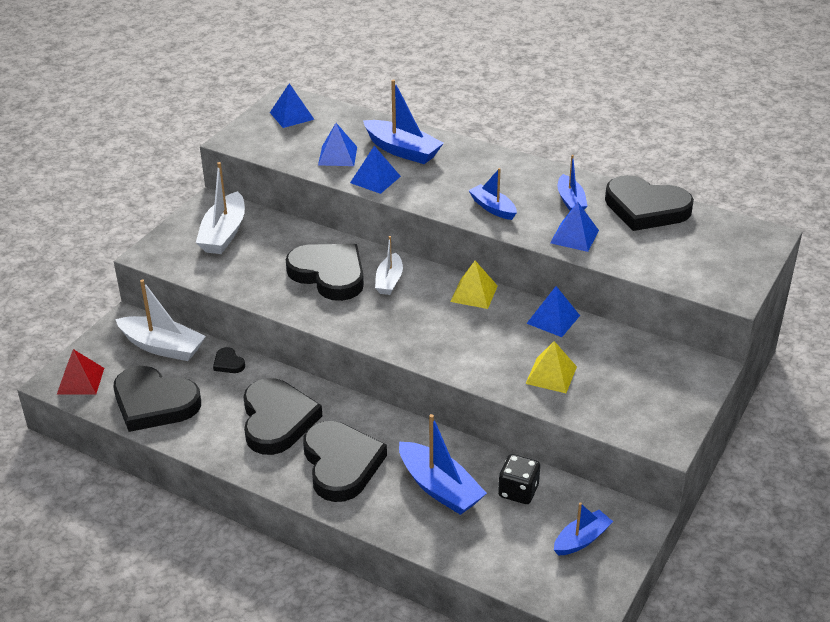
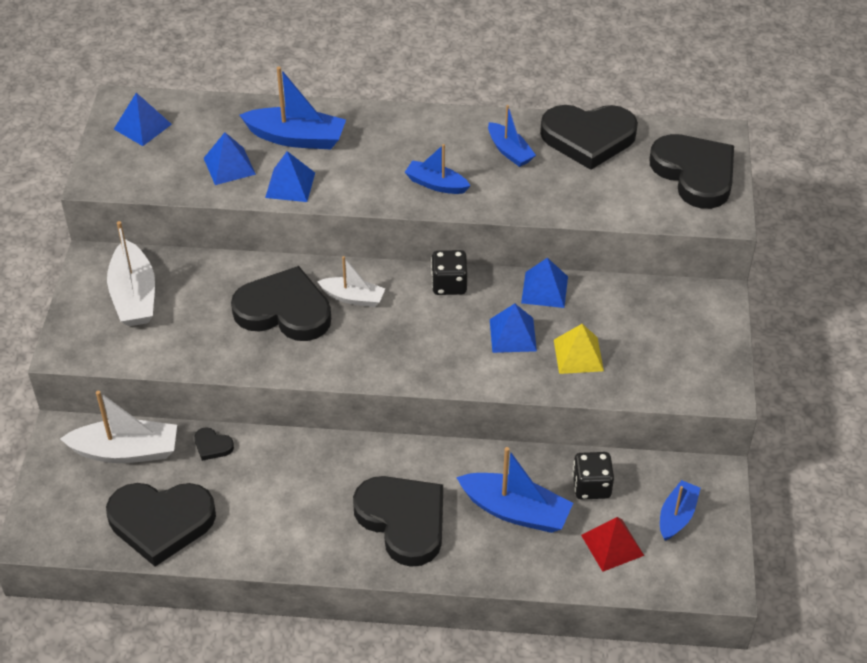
camera: 25 degrees left, 10 degrees up
(80, 381) = (59, 525): red pyramid -> red pyramid (612, 545)
(277, 420) = (307, 495): black heart -> black heart (695, 174)
(389, 281) = (353, 297): white boat -> white boat turned 60 degrees counterclockwise
(474, 293) = (449, 284): yellow pyramid -> black dice
(574, 236) = (538, 194): blue pyramid -> blue pyramid (513, 335)

